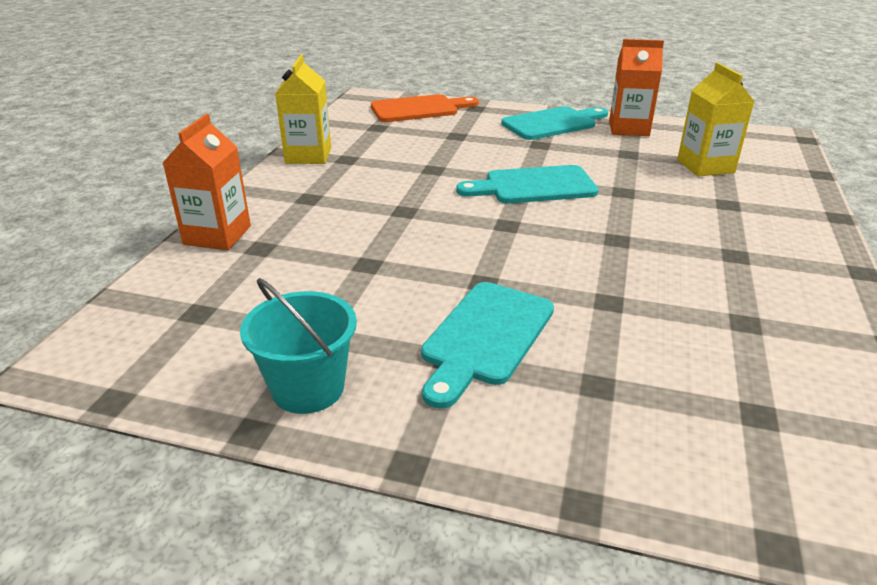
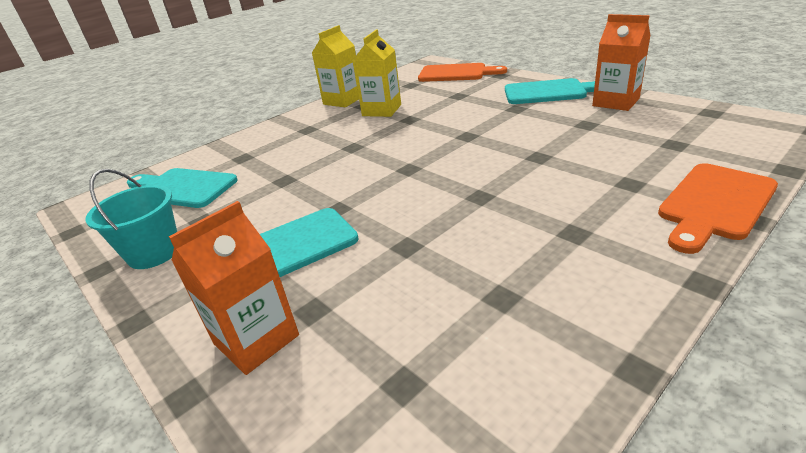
camera: 35 degrees right, 0 degrees up
(217, 235) = (232, 145): orange carton -> orange carton (256, 339)
(534, 186) = (467, 142): turquoise cutting board -> turquoise cutting board (182, 188)
(705, 166) = (652, 144): yellow carton -> yellow carton (382, 110)
(805, 210) = (715, 204): none -> orange cutting board

